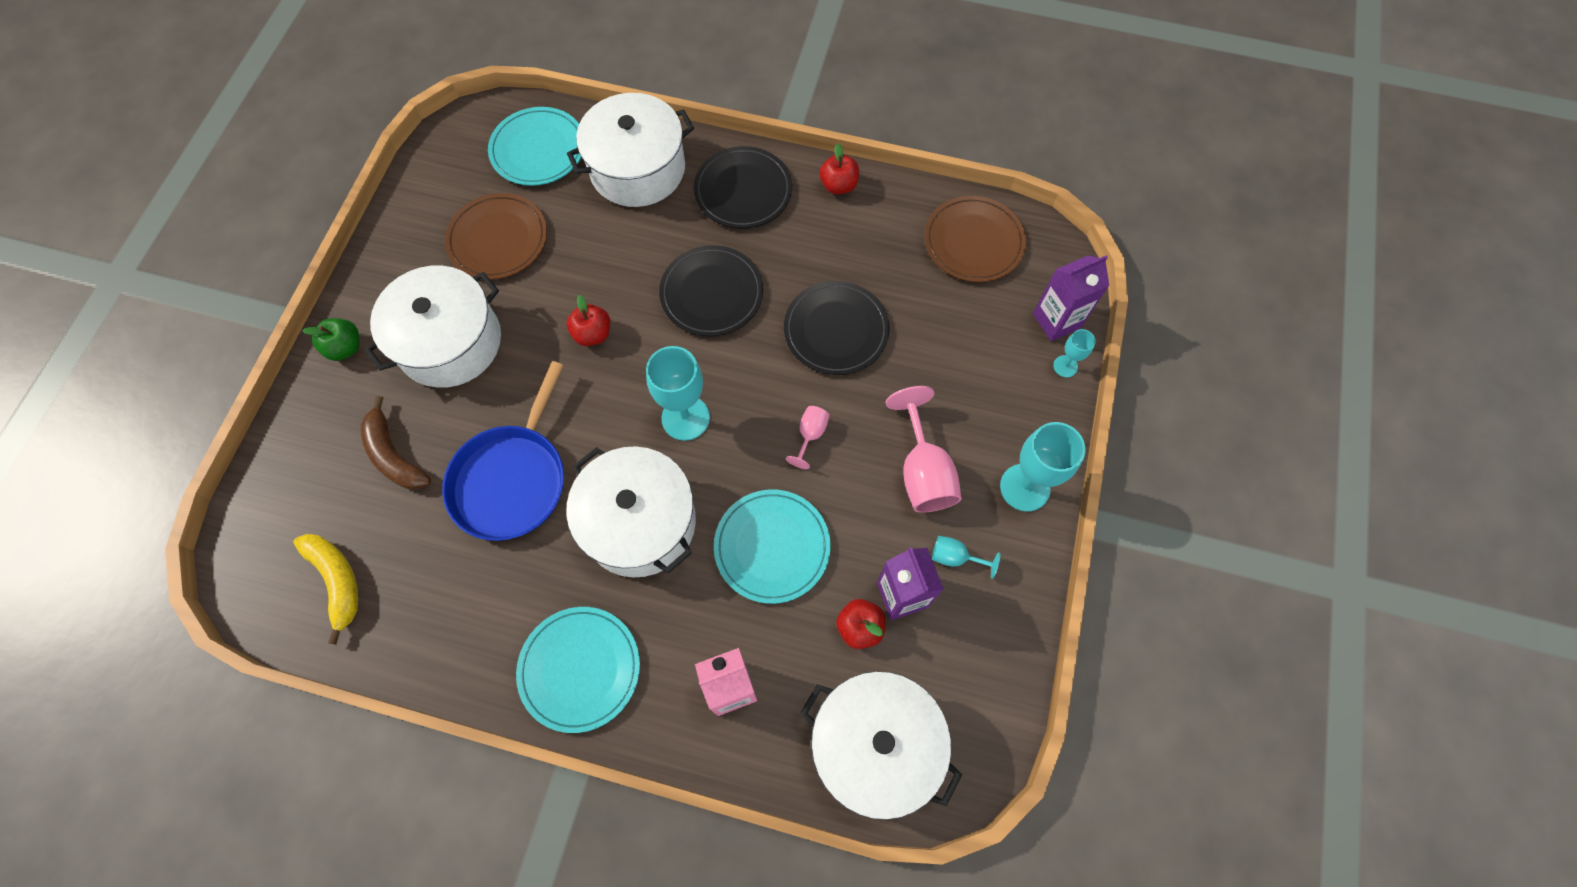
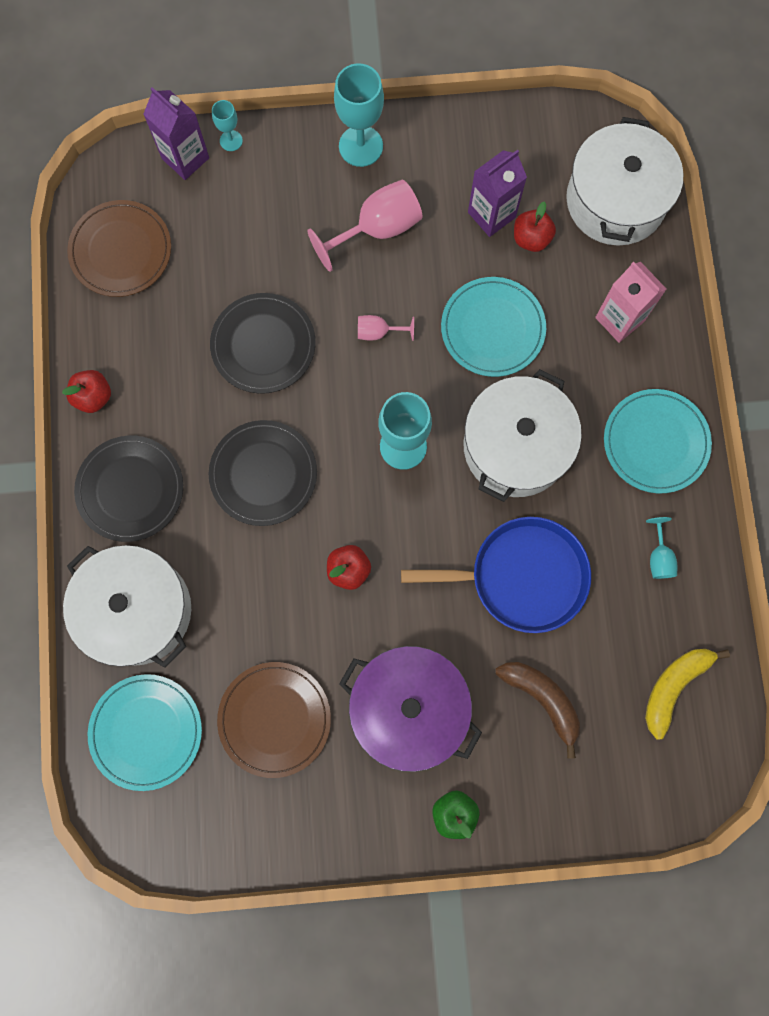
camera: 110 degrees left, 10 degrees up
(394, 455) = (542, 699): brown banana -> brown banana turned 75 degrees counterclockwise
(450, 342) = (408, 708): white pot -> purple pot
(955, 557) = (443, 183): turquoise goblet -> turquoise goblet (659, 557)

